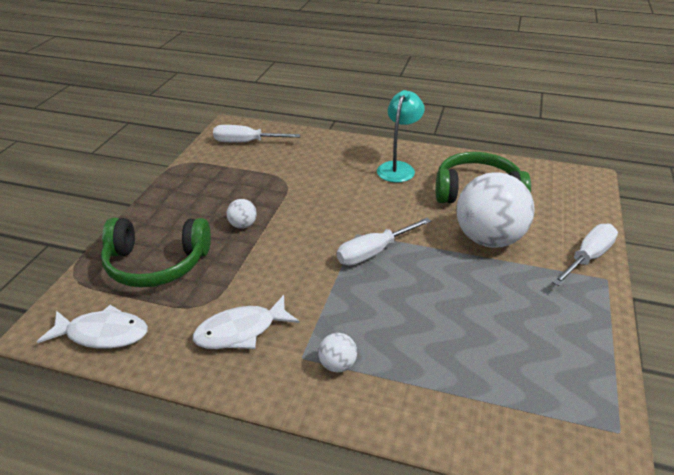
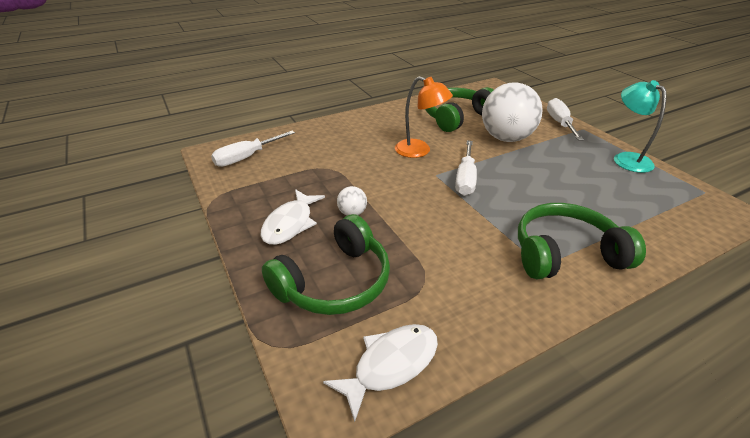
camera: 45 degrees left, 0 degrees up
(241, 331) = (481, 279): white fish -> white fish (290, 224)
(337, 365) = (565, 254): white ball -> green headphones
(380, 205) = (419, 151): none -> orange lamp
(398, 168) = (389, 124): turquoise lamp -> turquoise lamp (626, 158)

